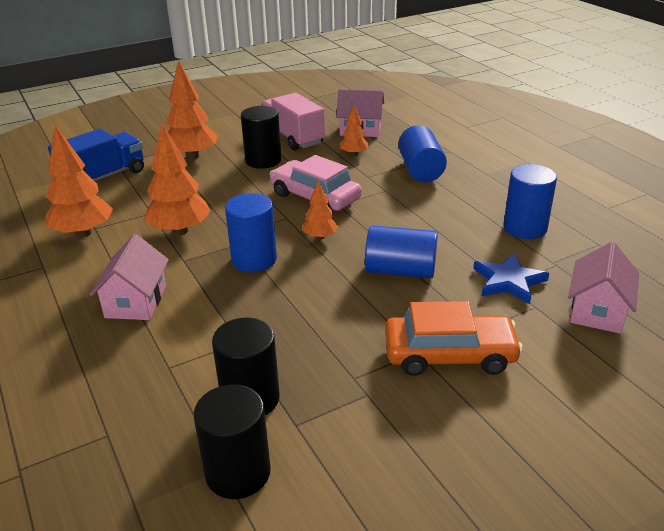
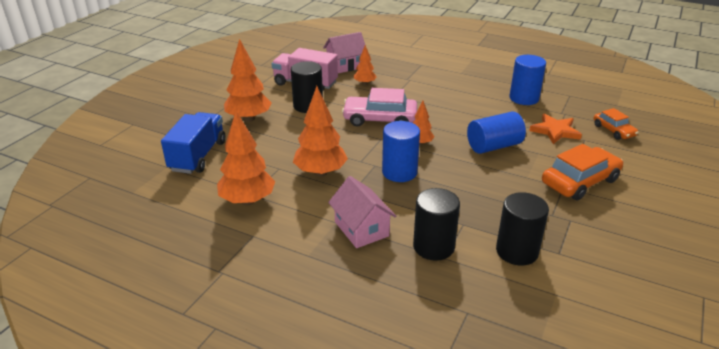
camera: 35 degrees left, 0 degrees up
(238, 473) = (567, 292): black cylinder -> black cylinder (433, 247)
(420, 170) = (421, 81): blue cylinder -> none
(508, 281) = (555, 131): blue star -> orange star
(597, 310) = (613, 130): pink house -> orange car

